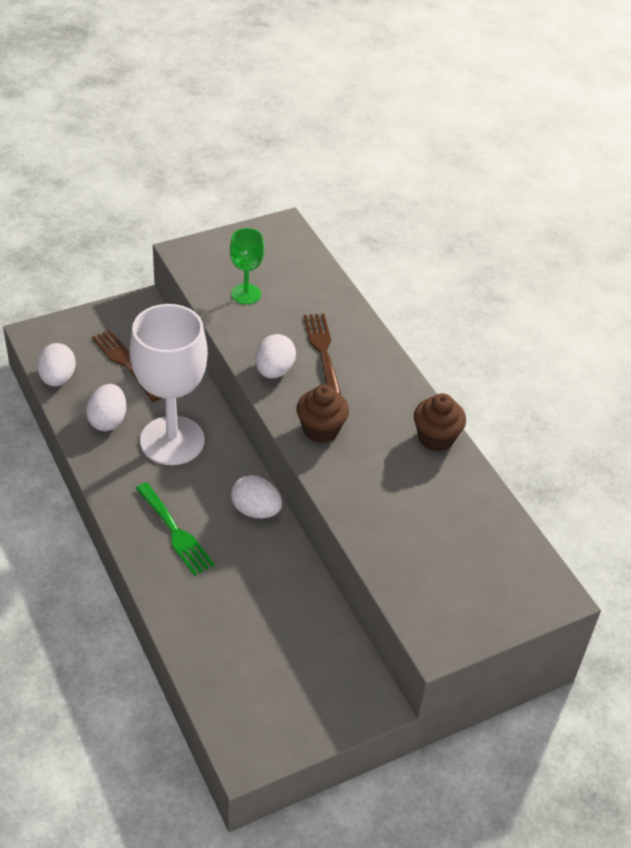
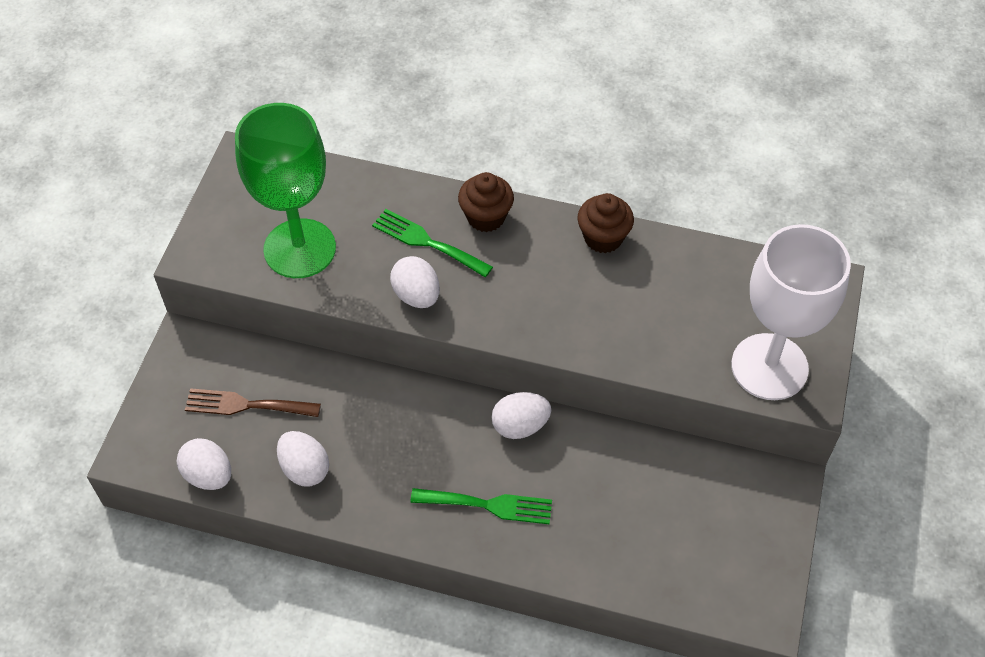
camera: 45 degrees left, 10 degrees up
(172, 440) = (380, 434): white goblet -> white goblet (769, 367)
(246, 294) = (300, 248): green goblet -> green goblet, size x2.04
(321, 429) = (518, 311): brown cupcake -> brown cupcake (486, 217)
(322, 350) = (427, 242): brown fork -> green fork

